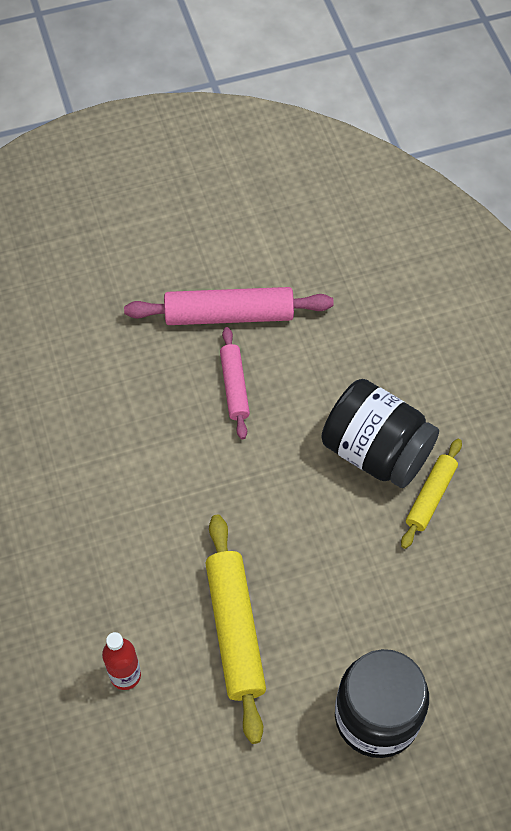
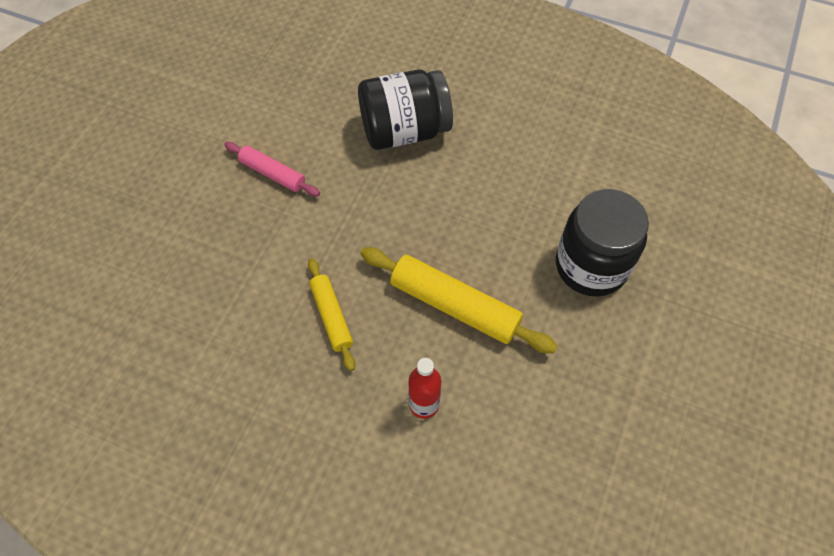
camera: 50 degrees left, 0 degrees up
(229, 315) = (215, 138): pink rolling pin -> none
(430, 496) = (465, 126): yellow rolling pin -> yellow rolling pin (331, 317)

